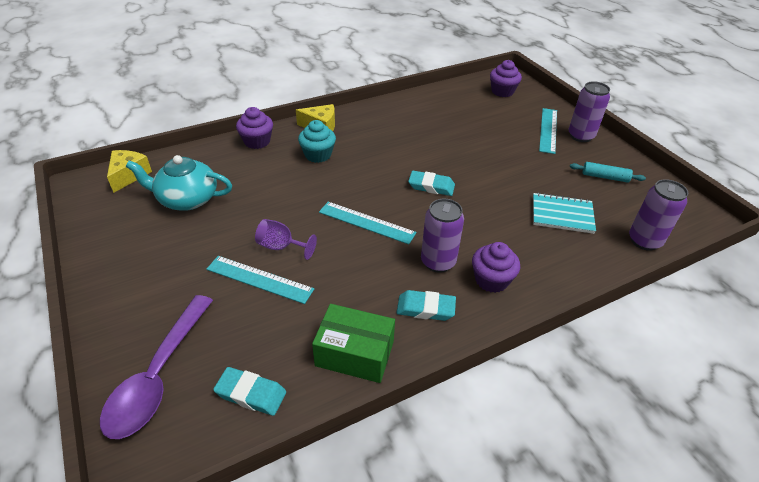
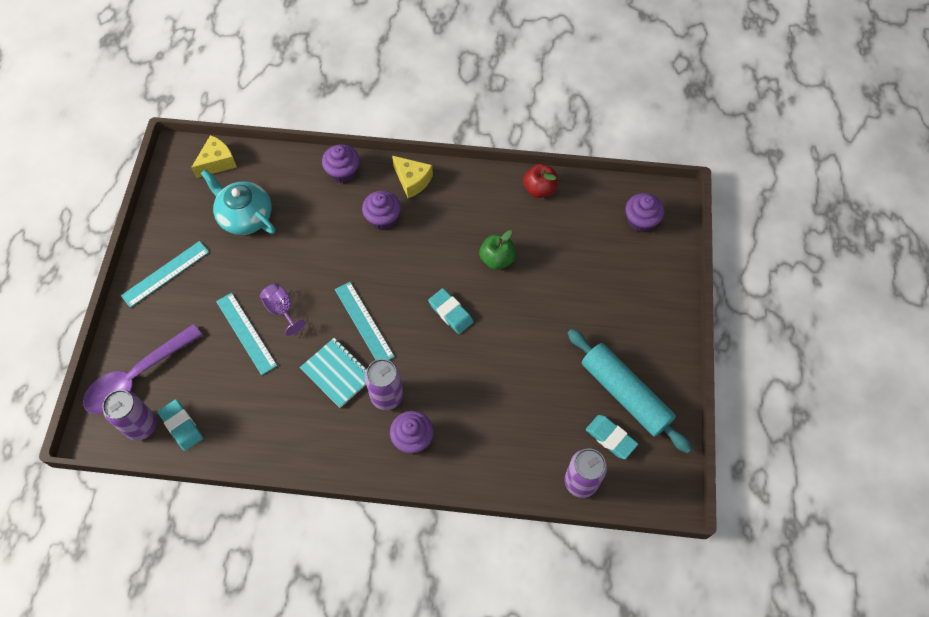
camera: 35 degrees right, 20 degrees up
(318, 155) = (383, 218): turquoise cupcake -> purple cupcake
(354, 353) = (265, 438): green box -> none
(419, 100) = (539, 189): none -> red apple
(425, 308) = (341, 432): turquoise eraser -> turquoise eraser (610, 438)
(431, 144) = (497, 259): none -> green apple
(548, 130) = (633, 303): turquoise ruler -> turquoise ruler (165, 274)
(562, 215) = (536, 411): turquoise notebook -> turquoise notebook (337, 373)
(580, 136) = (659, 330): purple can -> purple can (141, 426)
(605, 177) = (625, 394): turquoise rolling pin -> turquoise rolling pin, size x2.06

